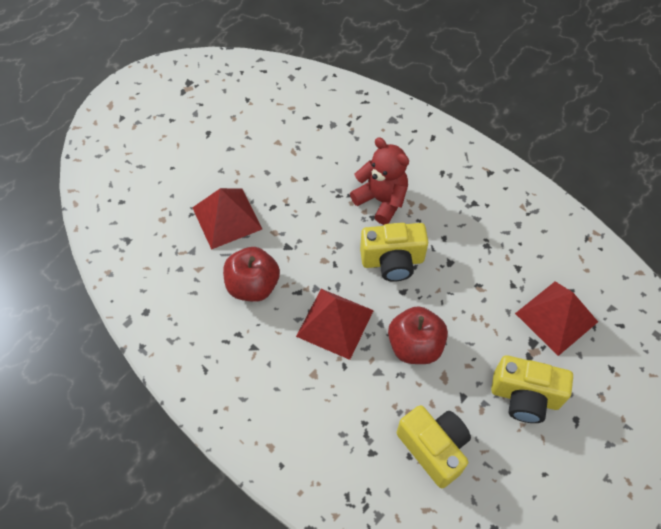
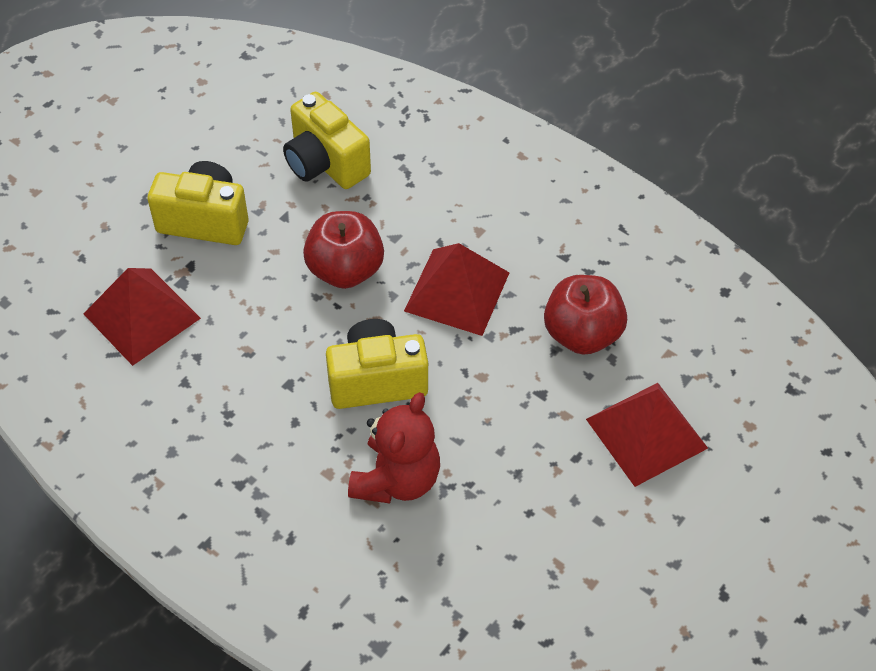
camera: 175 degrees right, 5 degrees down
(381, 200) = (396, 479): red teddy bear -> red teddy bear turned 105 degrees counterclockwise

